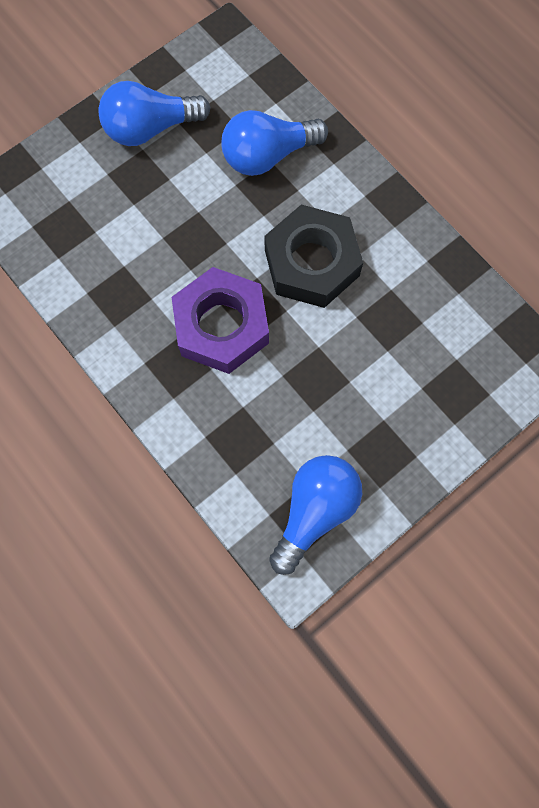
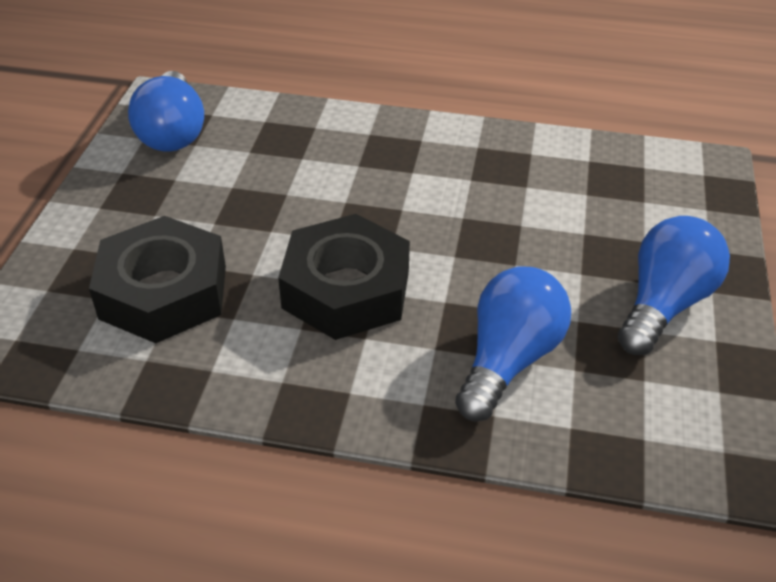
camera: 140 degrees right, 30 degrees down
(221, 326) = (382, 194): purple nut -> none
(419, 338) = (163, 292): none -> black nut

